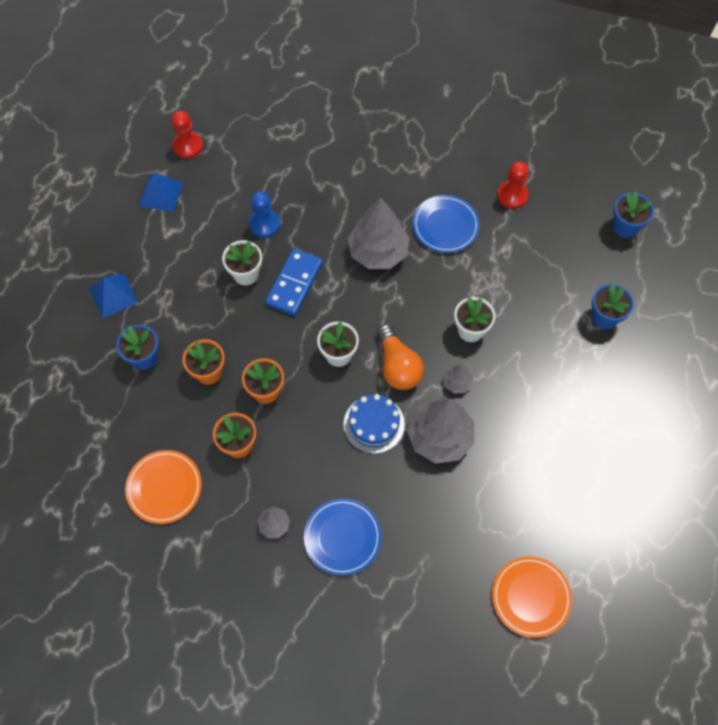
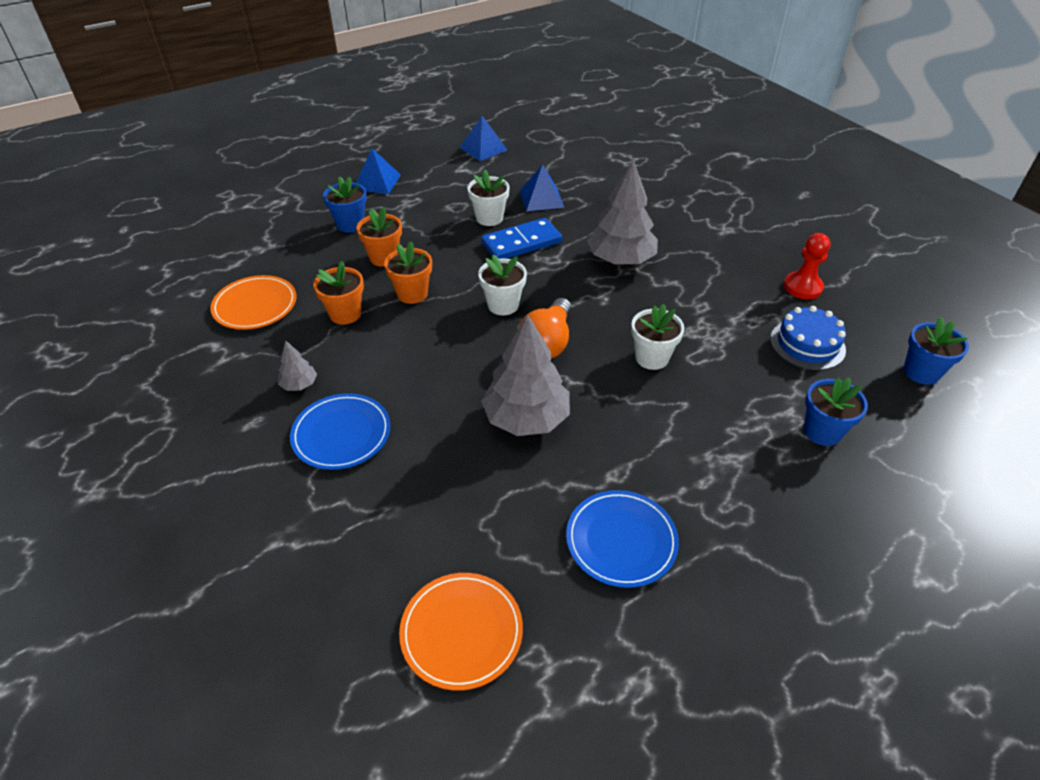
camera: 40 degrees right, 20 degrees down
(188, 146) = (536, 134): red pawn -> none
(264, 224) = (541, 198): blue pawn -> blue pyramid
(374, 424) = (475, 370): blue cake -> blue cake (807, 344)
(445, 226) = (707, 274): blue plate -> blue plate (621, 540)
(457, 383) = (592, 388): grey tree -> none

